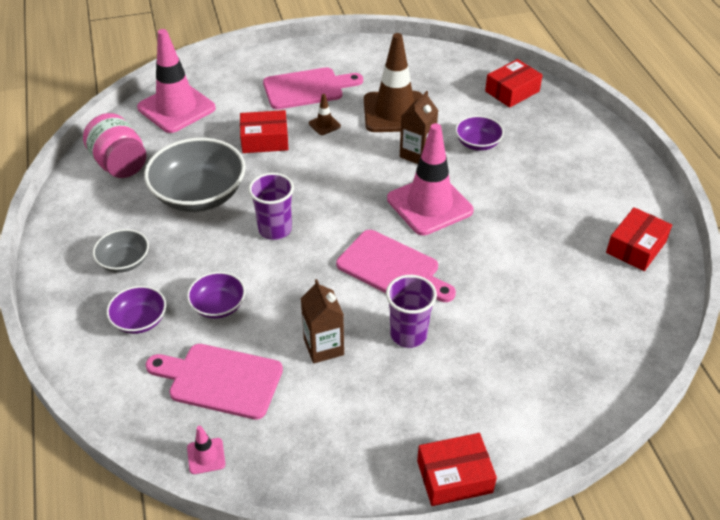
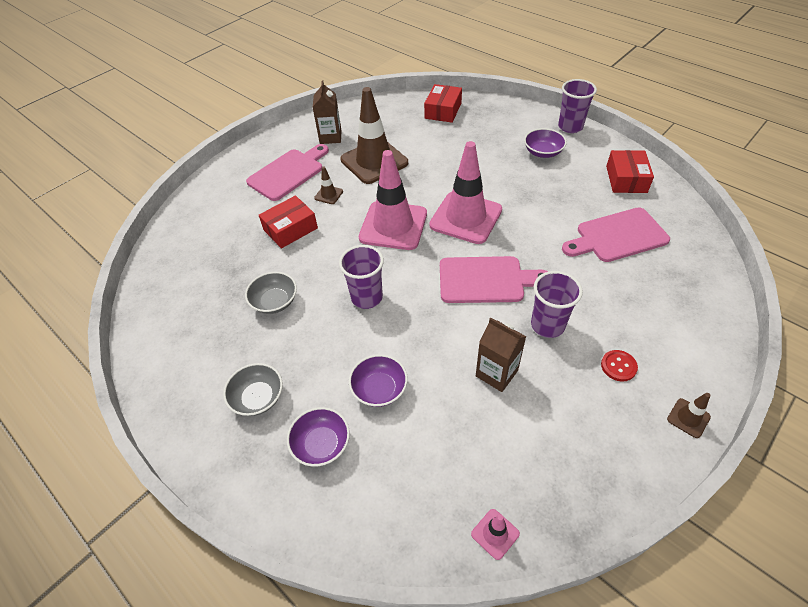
camera: 30 degrees left, 5 degrees up
(120, 164) = (175, 311): pink jar -> none
(176, 108) = (187, 238): pink traffic cone -> pink traffic cone (393, 226)
(199, 195) = (275, 302): grey bowl -> grey bowl, size x0.52
(220, 380) = (442, 455): pink cutting board -> pink cutting board (617, 236)
(417, 154) = (420, 184): brown carton -> brown carton (330, 137)
(437, 402) = (618, 366): none -> red button
(454, 476) = (688, 418): red box -> brown traffic cone
(478, 143) = (455, 157): purple bowl -> purple bowl (543, 152)
(633, 167) = (570, 127): none -> purple cup

